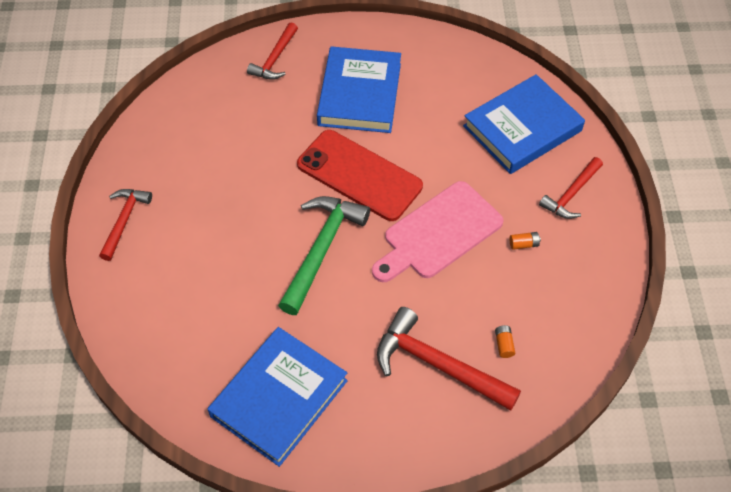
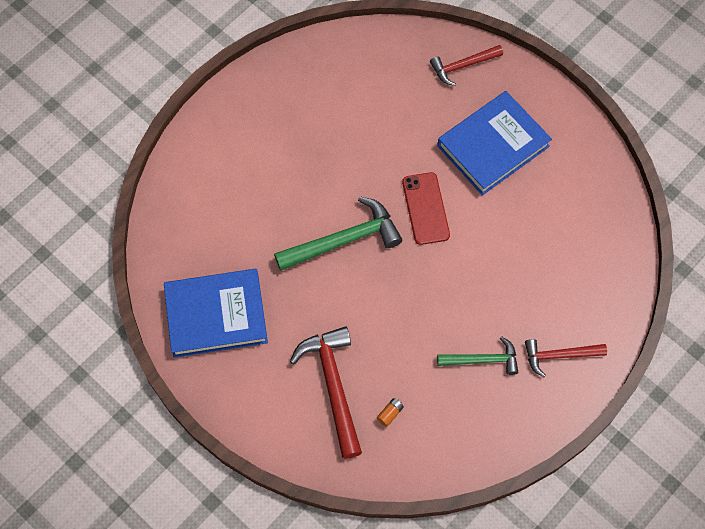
camera: 45 degrees right, 10 degrees up
(124, 221) = (242, 108): red hammer -> none
(359, 175) = (425, 208): red phone -> red phone, size x0.66
(439, 233) = (433, 299): pink cutting board -> none
(522, 128) = (582, 275): blue book -> none
(523, 244) = (482, 360): orange battery -> green hammer

